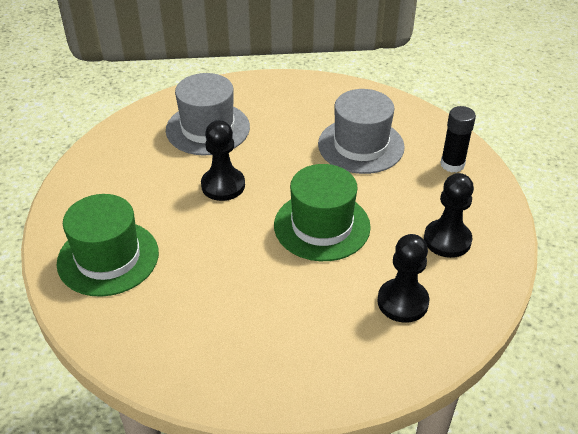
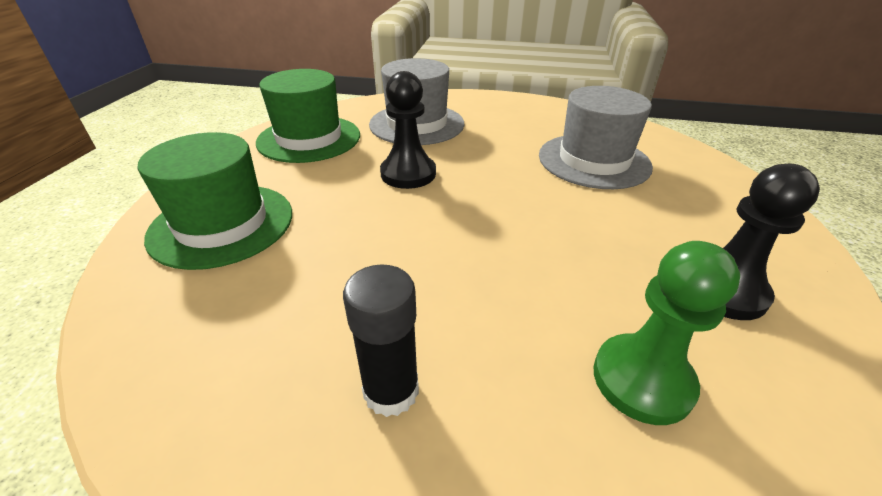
camera: 15 degrees right, 5 degrees down
(322, 226) = (522, 237): green hat -> green hat (309, 138)
(402, 302) = (642, 380): black pawn -> green pawn
(452, 164) = (722, 196): black glue stick -> black glue stick (391, 391)

